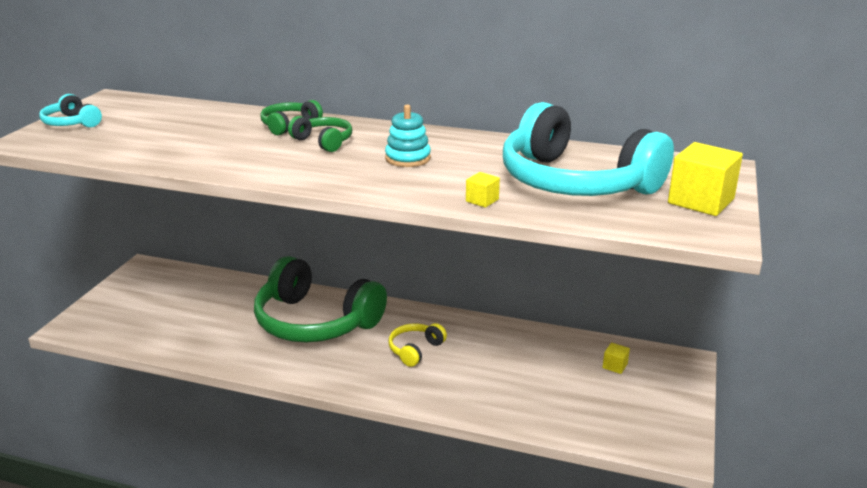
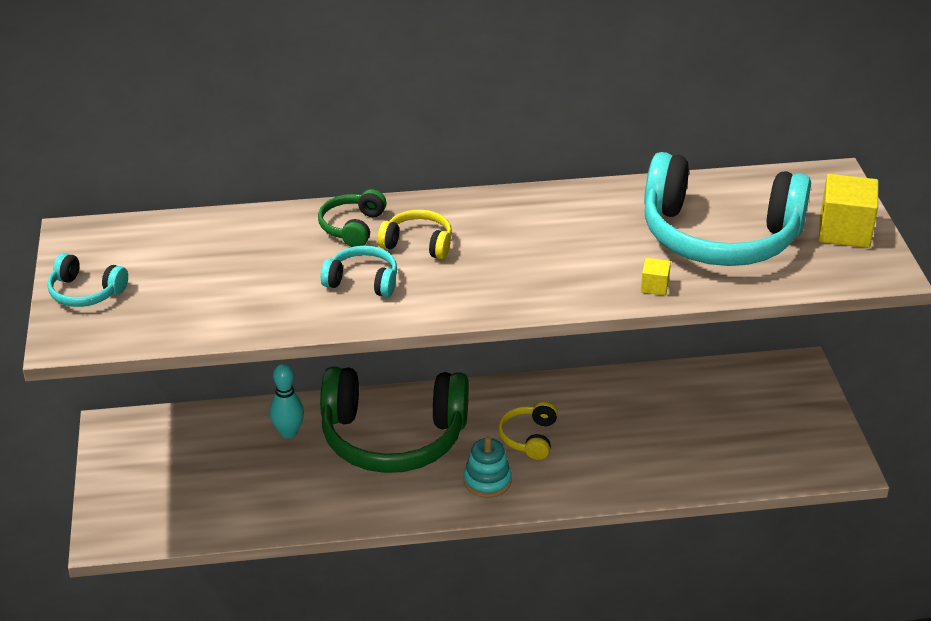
camera: 25 degrees left, 10 degrees up
(248, 299) = (288, 432): none -> turquoise bowling pin
(256, 152) = (363, 281): none -> turquoise headphones
(323, 141) = (418, 244): green headphones -> yellow headphones
(408, 158) = (531, 246): turquoise stacking toy -> turquoise stacking toy (487, 481)
(615, 366) = (738, 393): yellow cube -> none

